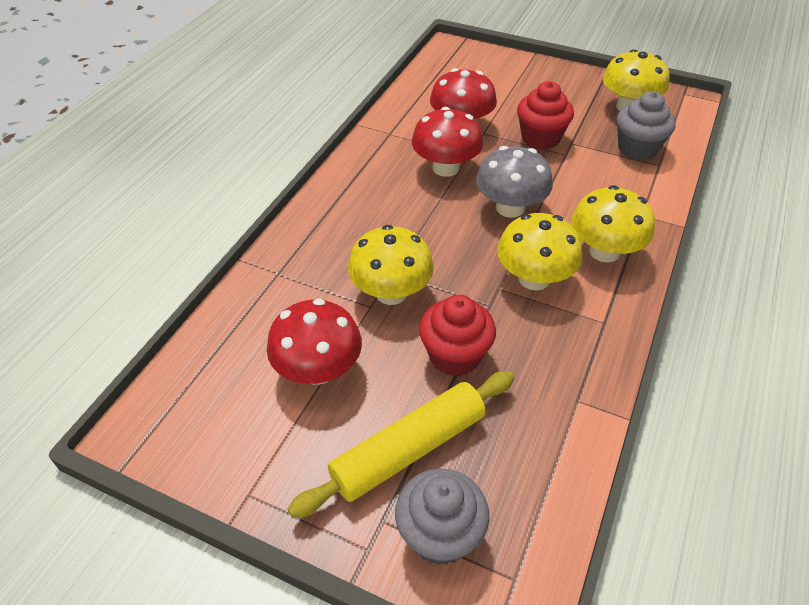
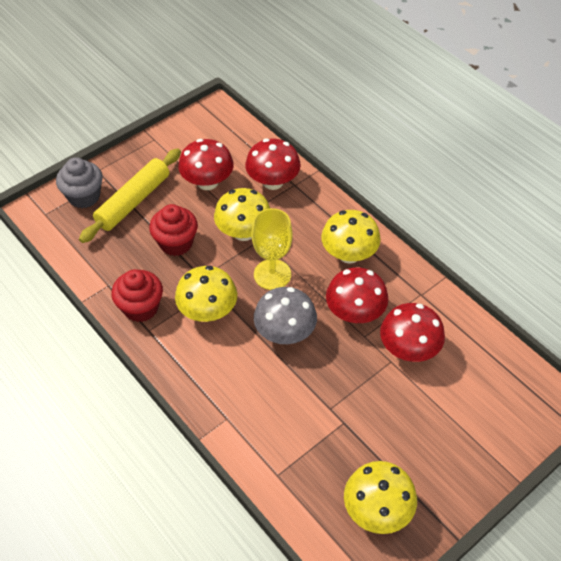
camera: 115 degrees right, 5 degrees up
(282, 296) = (273, 182): none -> red mushroom
(409, 450) = (133, 201): yellow rolling pin -> yellow rolling pin turned 45 degrees clockwise
(440, 243) = (272, 274): none -> yellow goblet
(540, 138) = (362, 401): red cupcake -> red cupcake (141, 308)
(604, 251) = (206, 367): yellow mushroom -> yellow mushroom (349, 254)
(637, 148) = (308, 472): grey cupcake -> none

